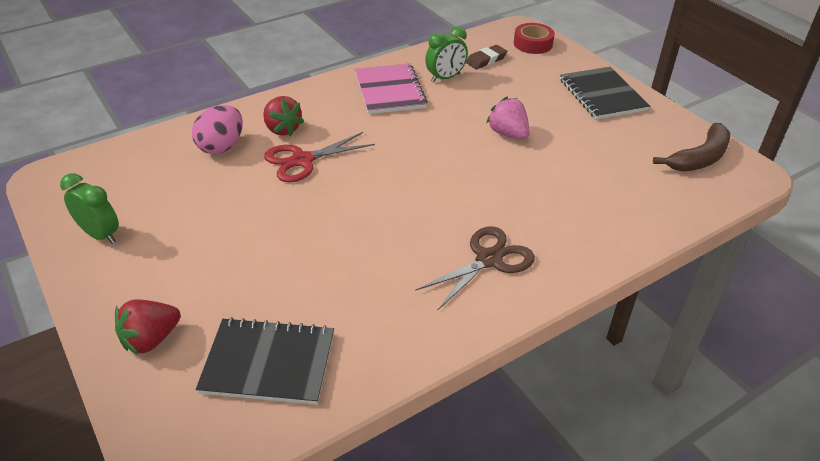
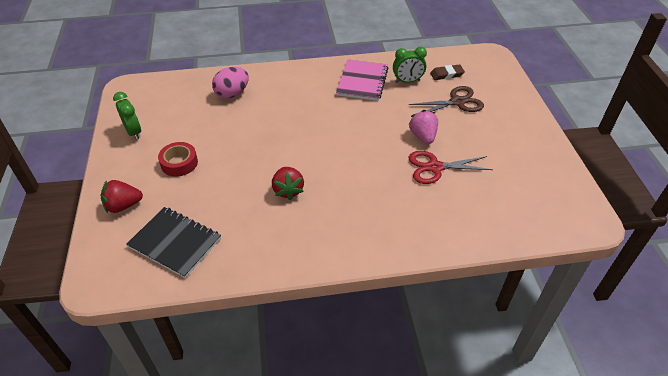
camera: 25 degrees right, 5 degrees up
(282, 129) = (275, 91): red strawberry -> red strawberry (288, 190)
(302, 160) = (274, 117): red scissors -> red scissors (435, 167)
(489, 260) = (347, 223): brown scissors -> brown scissors (457, 102)
(533, 44) = (491, 70): red tape -> red tape (179, 163)
(602, 95) = (516, 125): black notebook -> none
(700, 158) = (557, 197): brown banana -> none

